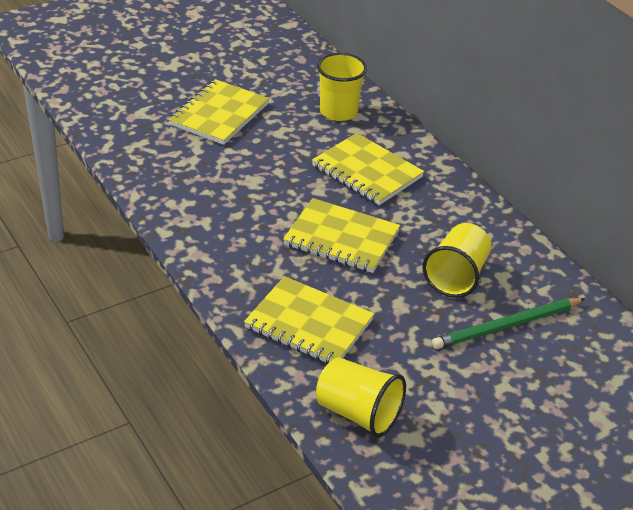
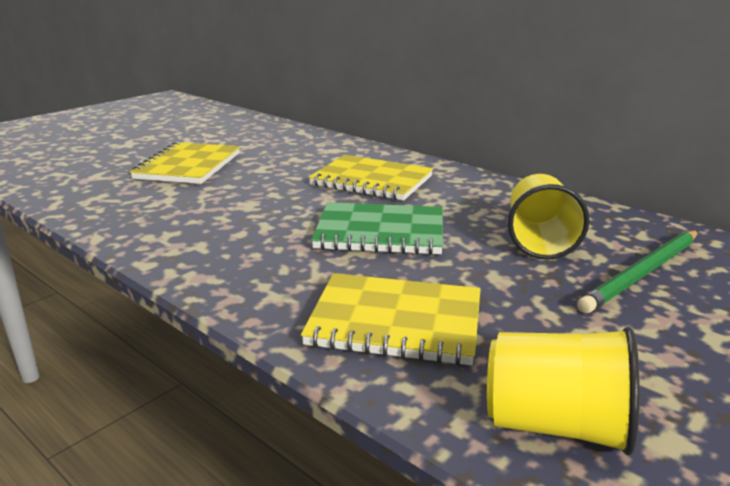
camera: 15 degrees left, 15 degrees down
(338, 111) = (315, 149): yellow cup -> none
(341, 238) = (380, 232): yellow notebook -> green notebook

